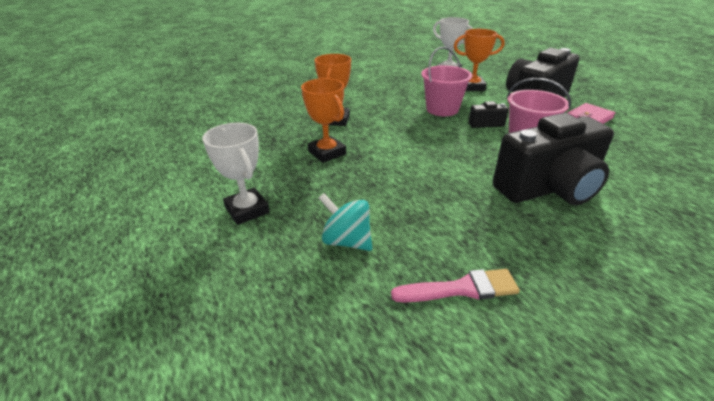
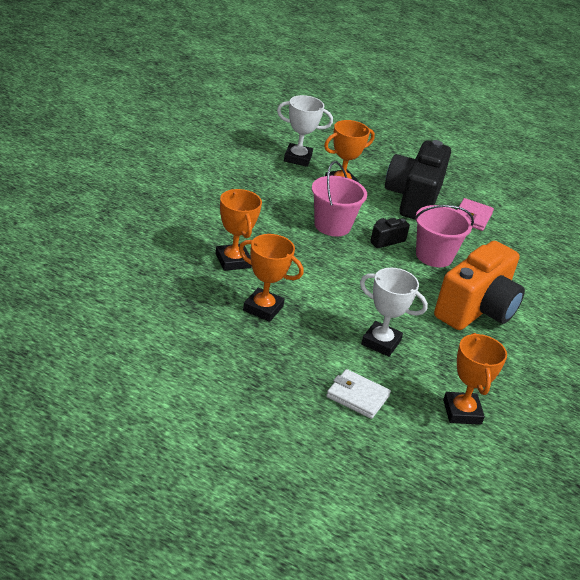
camera: 35 degrees left, 0 degrees up
(247, 210) = (248, 389): white trophy -> white trophy (381, 342)
(347, 241) = (357, 396): turquoise spinning top -> white wallet
(461, 289) = (462, 412): pink brush -> orange trophy
(549, 188) = (476, 309): black camera -> orange camera

